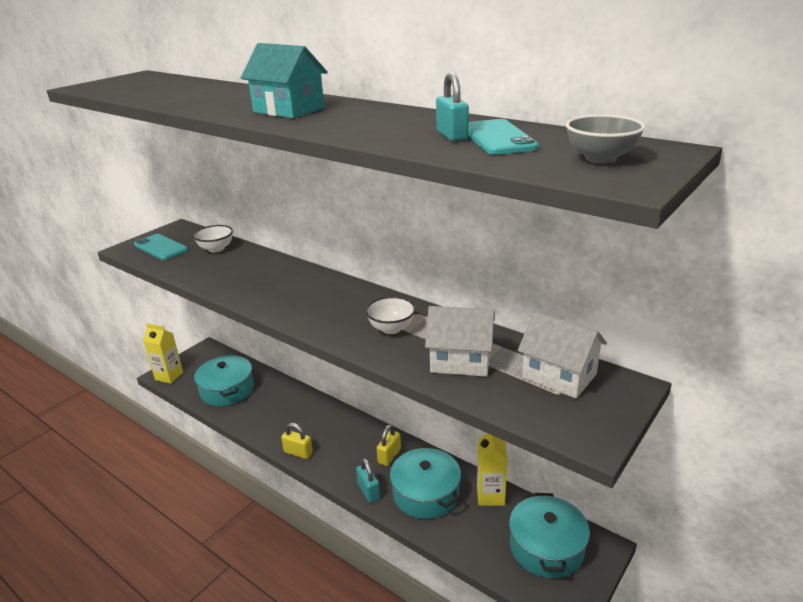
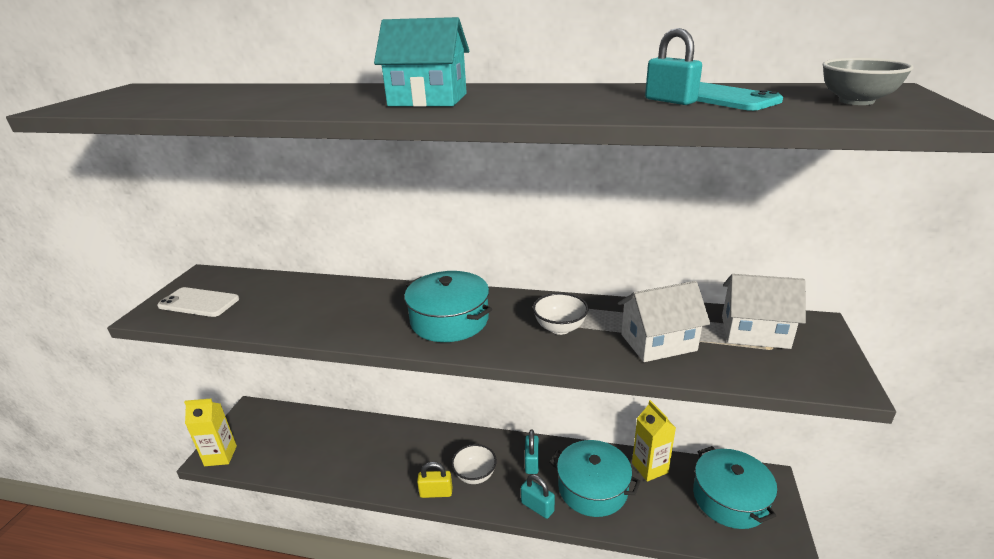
camera: 25 degrees left, 0 degrees up
(160, 247) = (199, 303): turquoise phone -> white phone
(216, 249) = (276, 289): white bowl -> white bowl (475, 475)
(227, 390) = (306, 449): turquoise pot -> turquoise pot (449, 320)
(389, 456) = (532, 462): yellow padlock -> turquoise padlock

